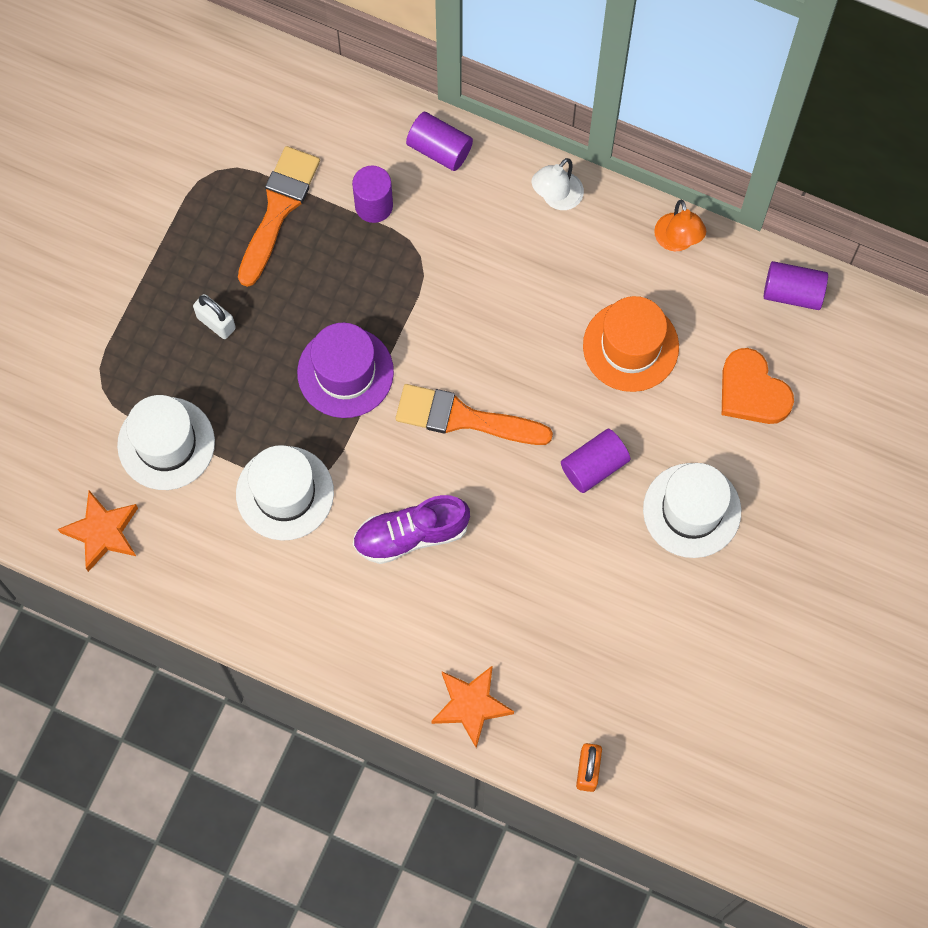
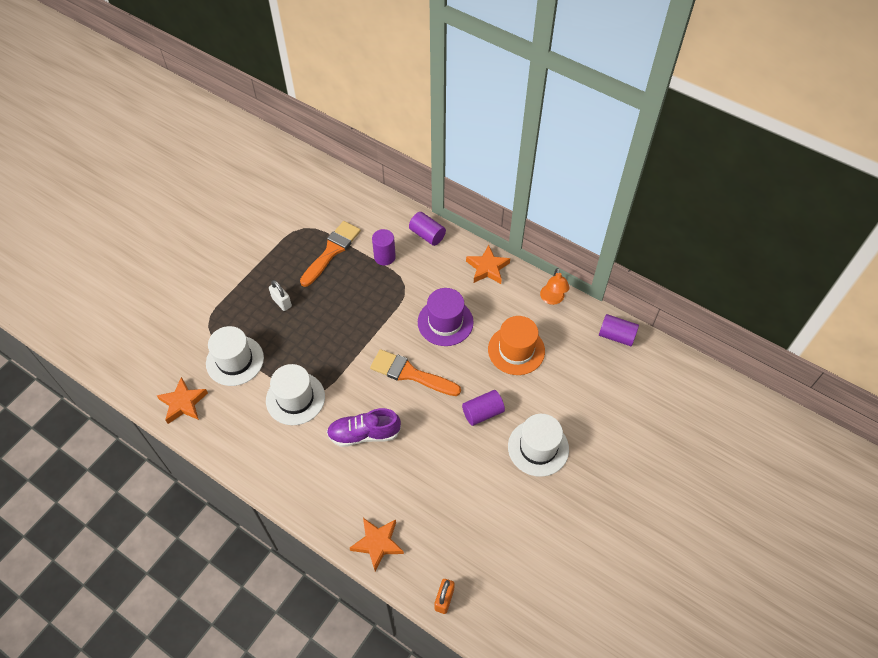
camera: 10 degrees right, 15 degrees down
(345, 372) = (347, 338): purple hat -> purple hat (445, 322)
(556, 198) = (487, 268): white lamp -> orange star
(752, 391) = (585, 386): orange heart -> none

